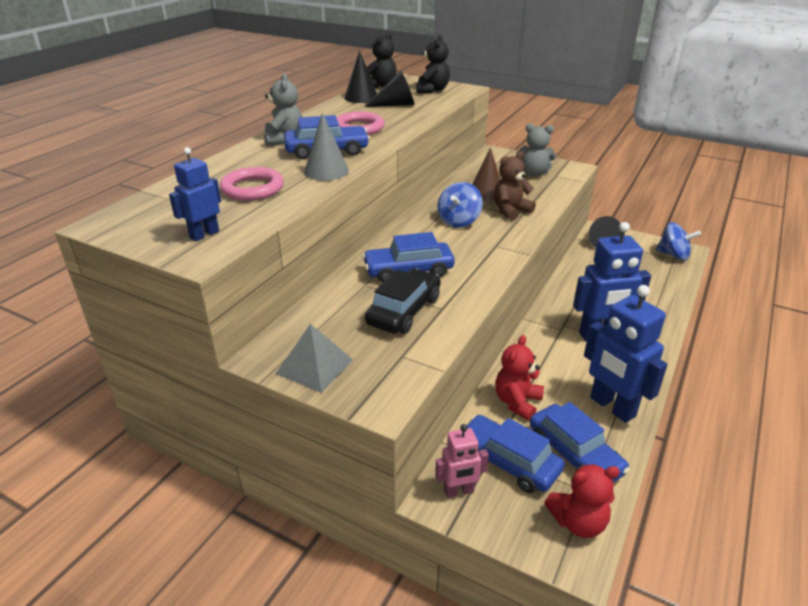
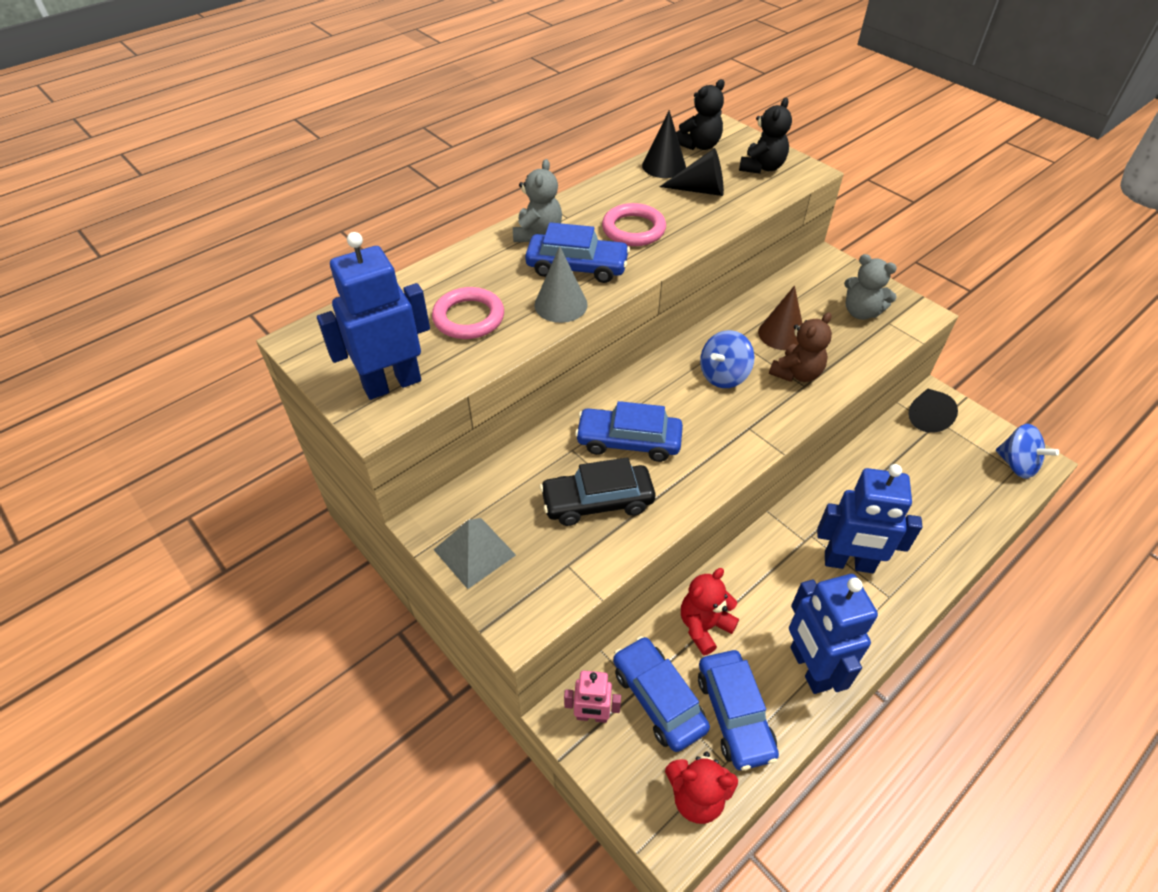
camera: 20 degrees right, 15 degrees up
(204, 234) = (392, 384): blue robot -> blue robot, size x1.80
(404, 311) = (597, 502): black car -> black car turned 150 degrees counterclockwise
(510, 211) = (796, 373): brown teddy bear -> brown teddy bear turned 150 degrees clockwise

